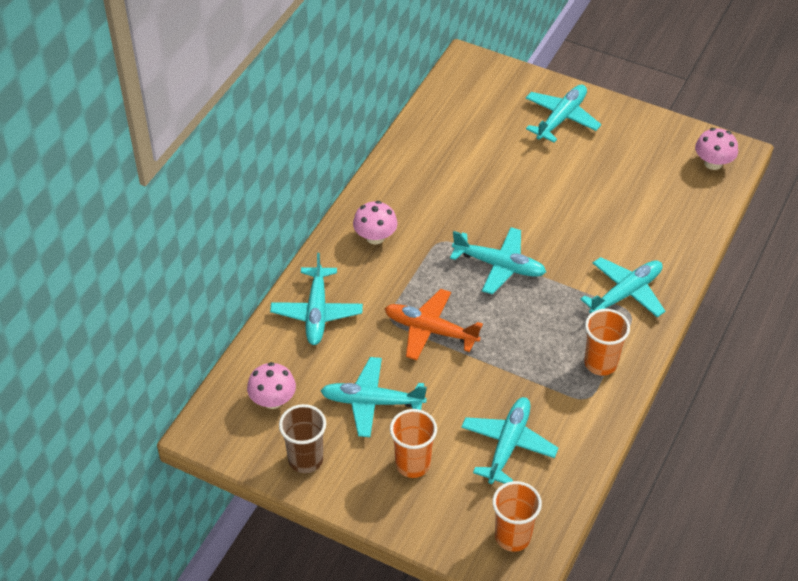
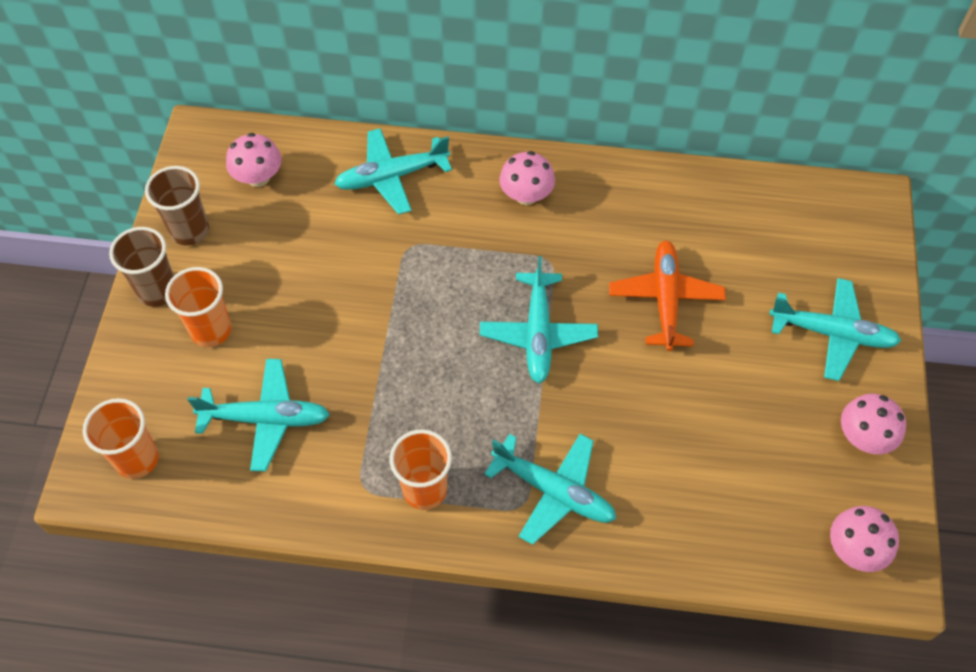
camera: 70 degrees right, 10 degrees up
(357, 494) = (158, 291): none -> brown cup
(372, 402) = (284, 266): turquoise plane -> none
(430, 330) = (407, 291): orange plane -> orange plane (665, 300)
(640, 131) = (863, 437): none -> pink mushroom

